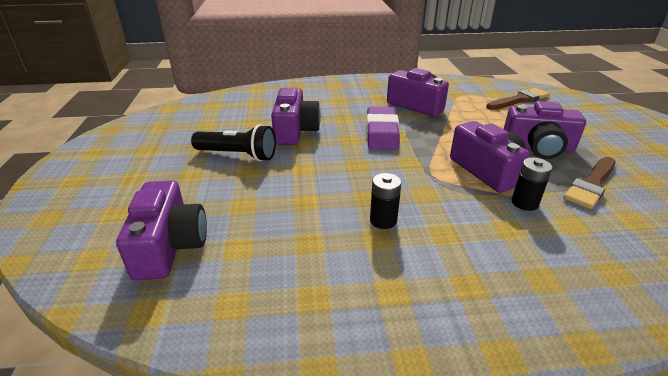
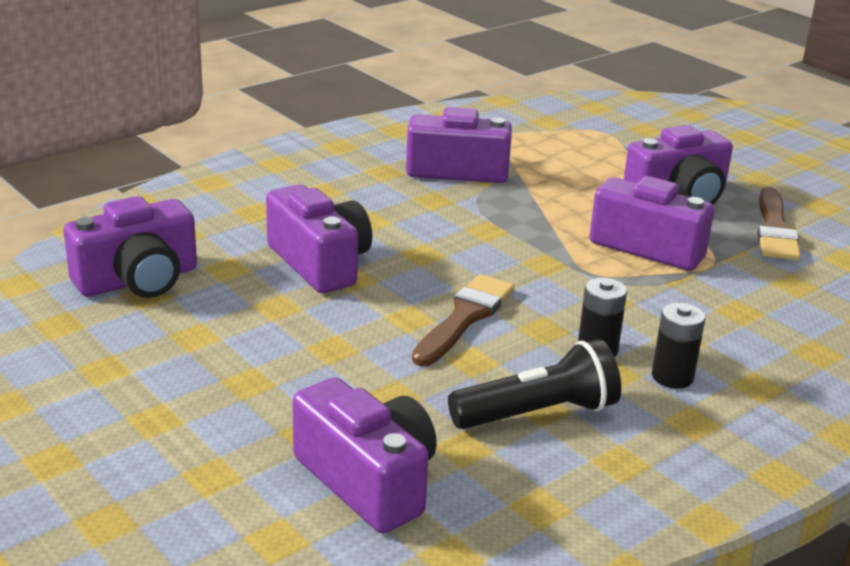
camera: 35 degrees left, 5 degrees down
(212, 117) = (138, 280): none -> purple camera
(238, 155) = (281, 329): black flashlight -> black flashlight (537, 413)
(382, 133) = (457, 230): purple eraser -> none
(519, 100) = (588, 126): brown brush -> brown brush (464, 317)
(524, 203) = (728, 275): black battery -> black battery (672, 377)

